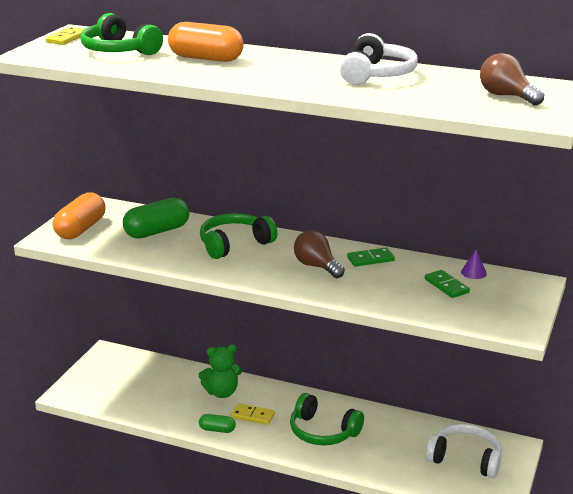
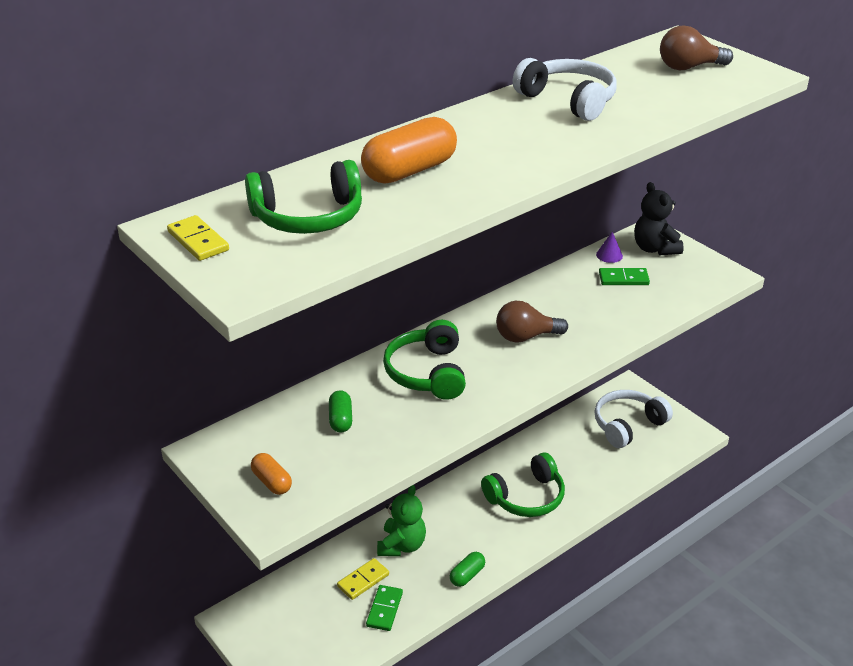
camera: 60 degrees left, 10 degrees up
(80, 229) = (272, 482): orange capsule -> orange capsule, size x0.53
(157, 231) = (340, 419): green capsule -> green capsule, size x0.53
(253, 416) = (463, 537): yellow domino -> yellow domino (363, 580)
(370, 259) = (536, 299): green domino -> green domino (384, 609)
(513, 289) = (655, 249): none -> black teddy bear

